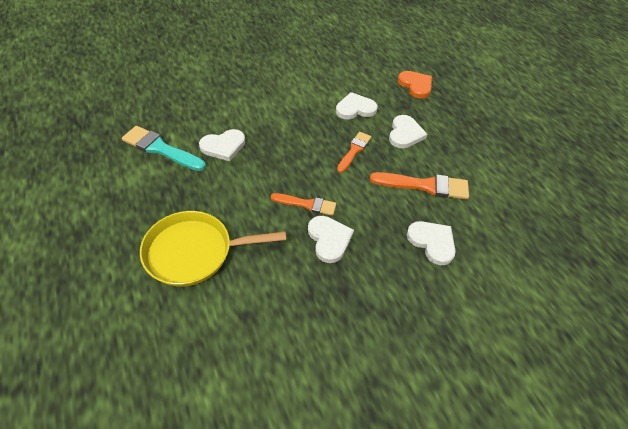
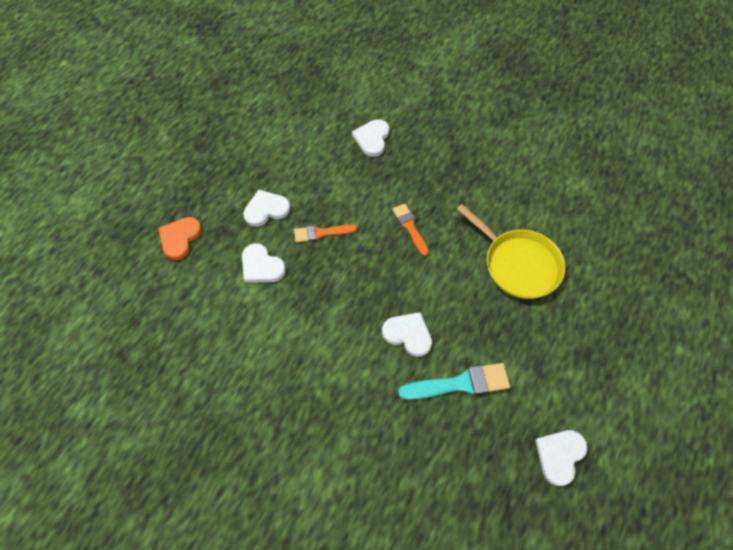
camera: 125 degrees left, 10 degrees up
(161, 149) = (460, 384): turquoise brush -> turquoise brush turned 90 degrees counterclockwise
(329, 239) = (427, 194): white heart -> white heart (559, 455)
(424, 186) = (320, 167): orange brush -> none

